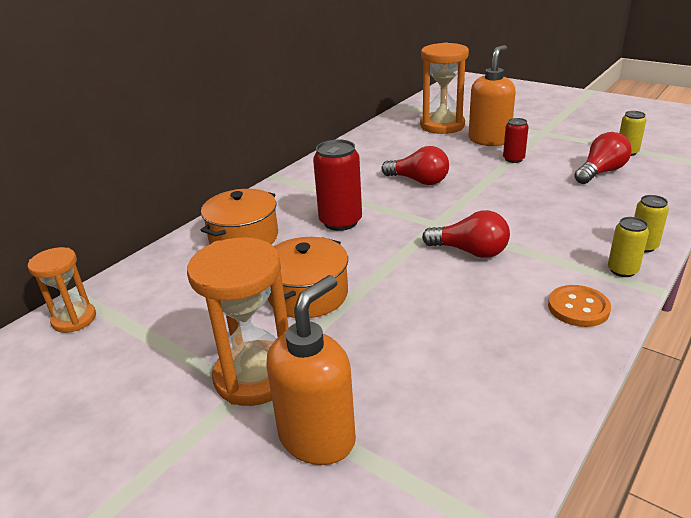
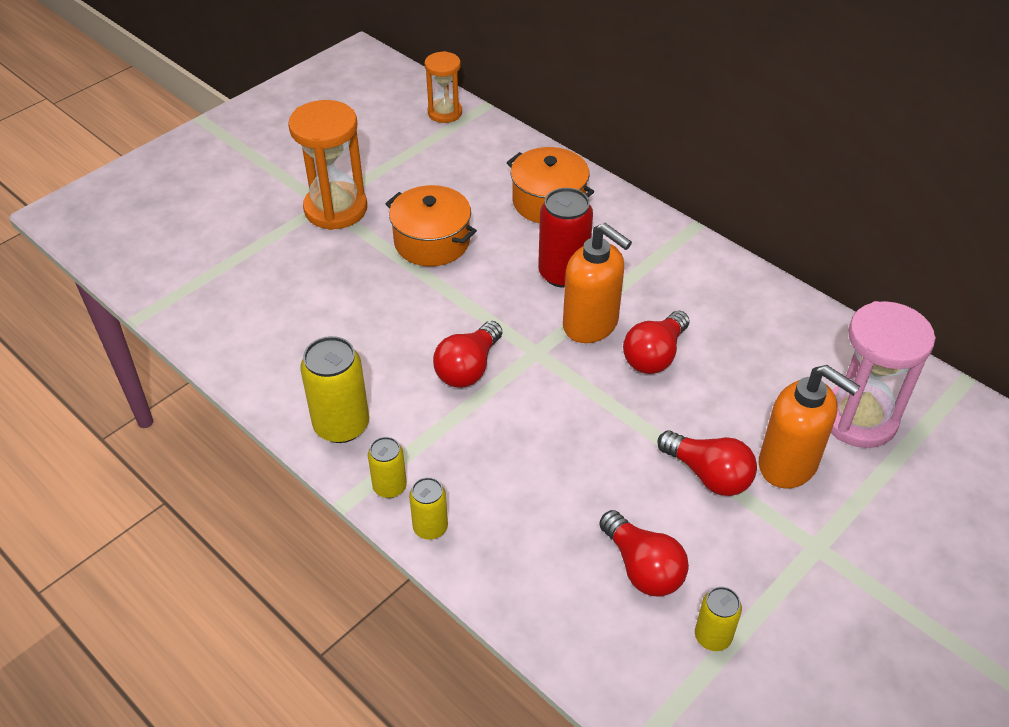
camera: 95 degrees right, 15 degrees up
(317, 438) = (261, 238): orange soap dispenser -> orange soap dispenser (591, 325)
(442, 126) = (858, 419): orange hourglass -> pink hourglass
(513, 159) = (709, 475): red can -> red light bulb
(578, 308) = (341, 425): orange button -> yellow can

